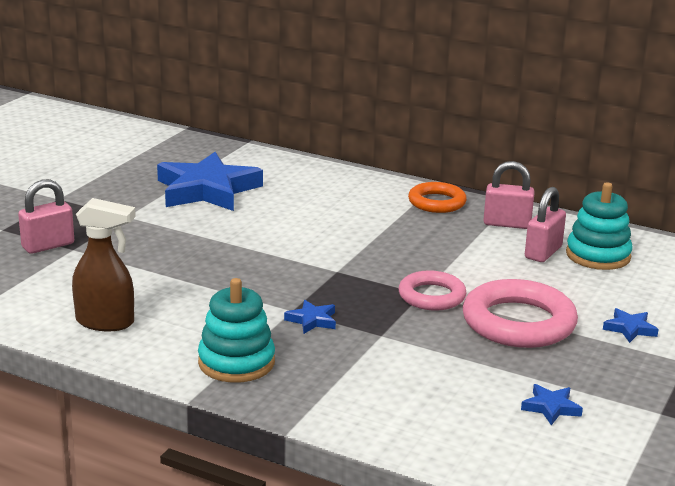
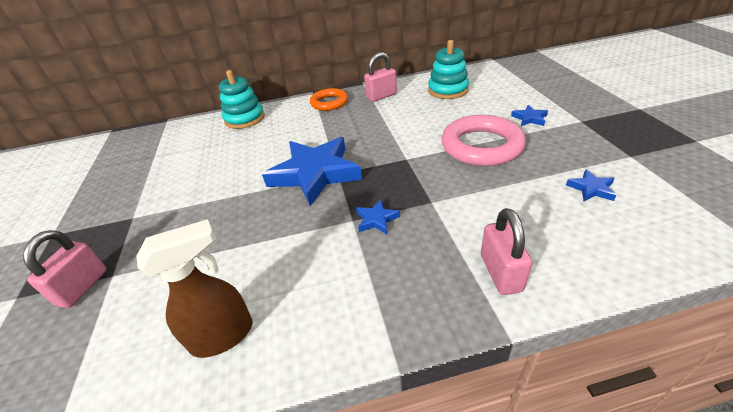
camera: 35 degrees left, 15 degrees up
(207, 190) = (176, 164): blue star -> blue star (315, 173)
(236, 362) = (380, 296): turquoise stacking toy -> turquoise stacking toy (245, 119)
(432, 296) = (415, 157): pink ring -> none
(543, 252) = (423, 102): pink padlock -> pink padlock (500, 273)

